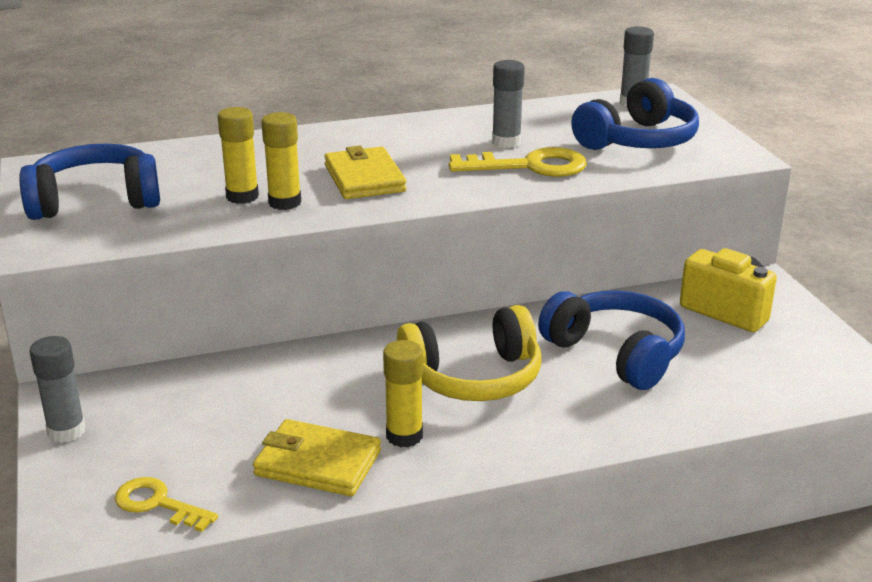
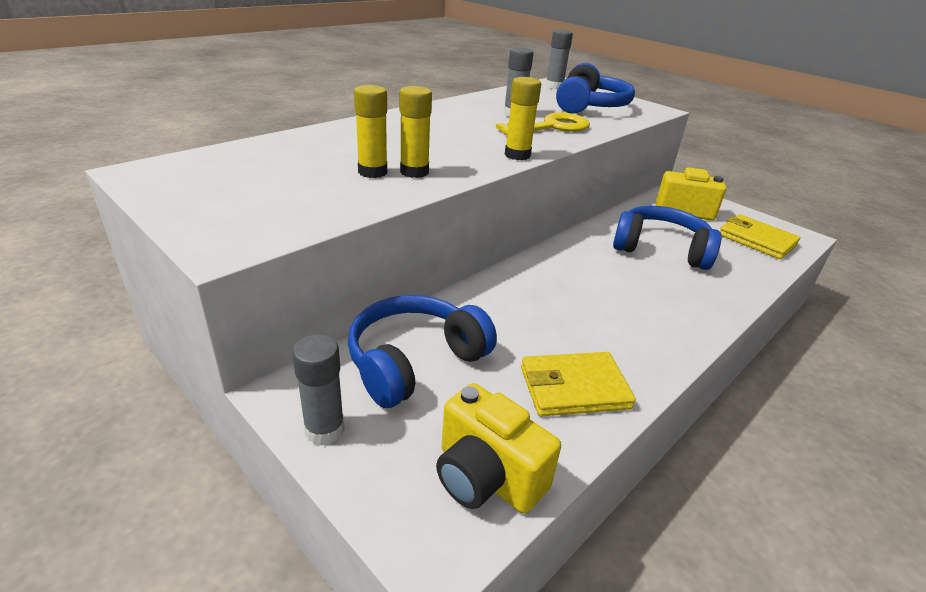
camera: 30 degrees left, 5 degrees up
(95, 201) = (236, 194): blue headphones -> blue headphones (415, 361)
(158, 504) = (486, 477): yellow key -> yellow camera
(364, 178) = (451, 147): yellow wallet -> yellow wallet (756, 240)
(404, 436) = (607, 344): yellow glue stick -> yellow glue stick (517, 155)
(474, 377) = (600, 286): yellow headphones -> none

